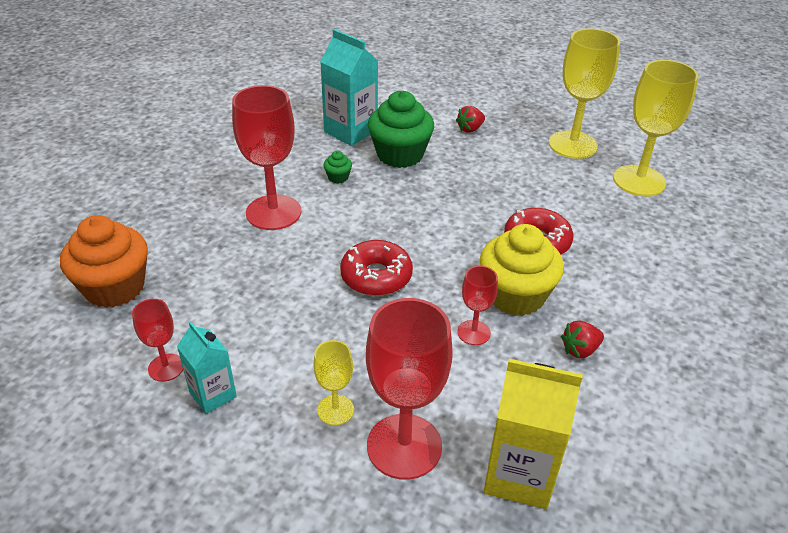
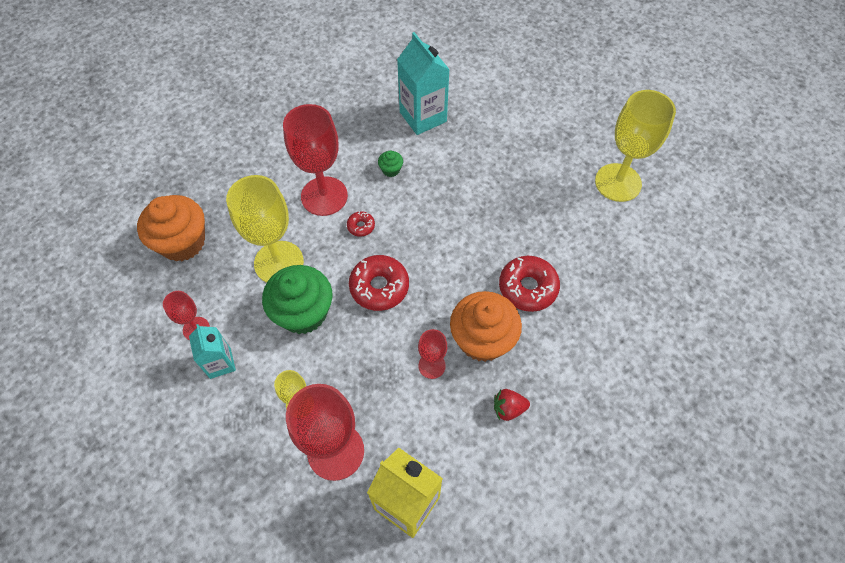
camera: 20 degrees right, 20 degrees up
(328, 229) = (361, 226): none -> red donut
(400, 155) = (454, 156): green cupcake -> green cupcake (303, 312)
(470, 129) = (531, 139): red strawberry -> none
(515, 295) = (482, 339): yellow cupcake -> orange cupcake
(639, 181) = (658, 242): yellow goblet -> yellow goblet (279, 262)

